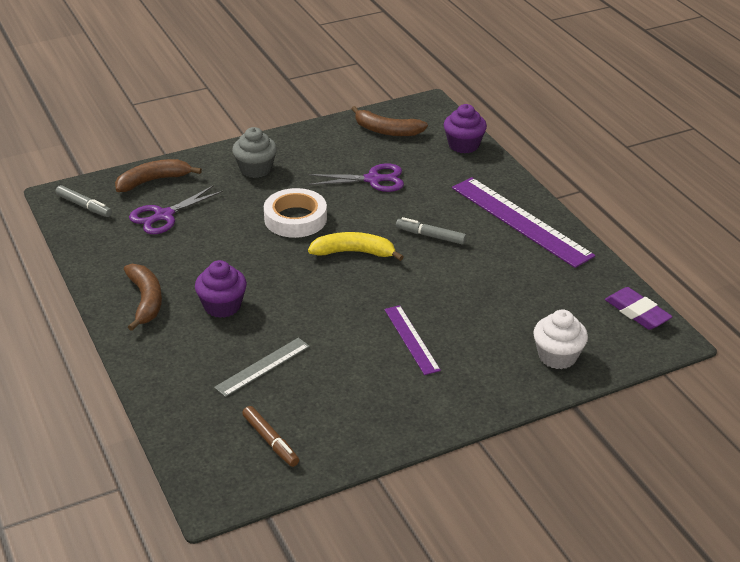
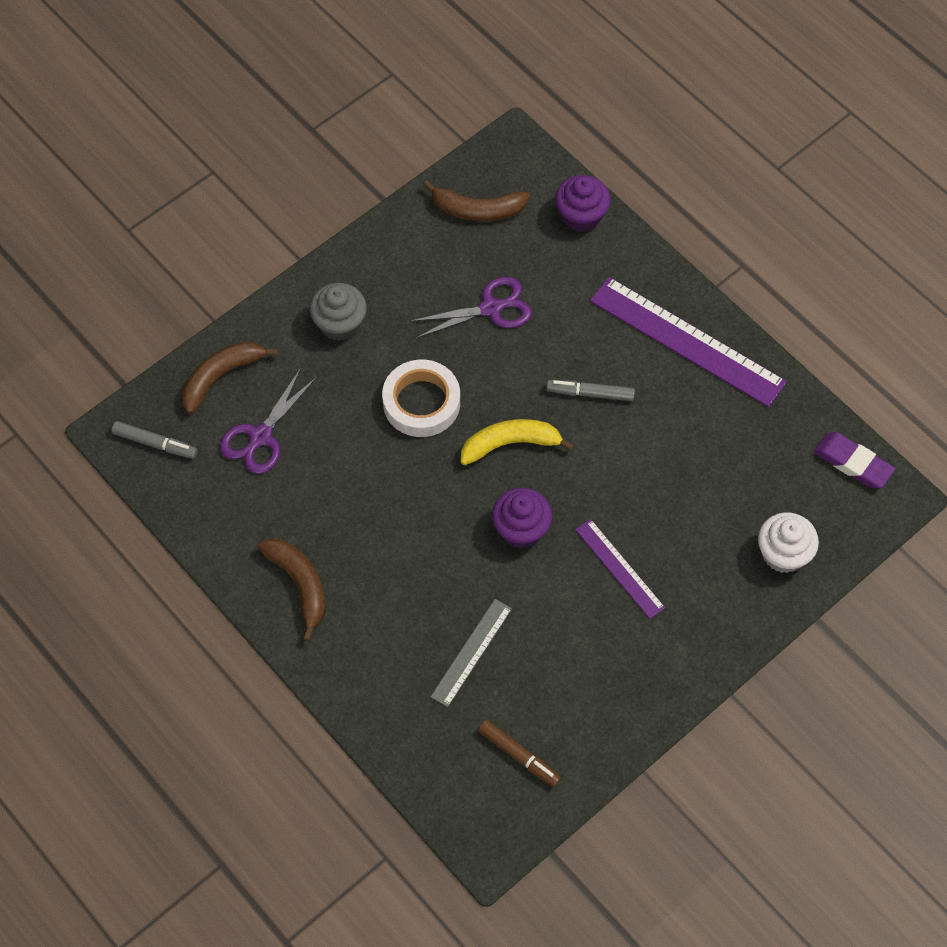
camera: 15 degrees left, 25 degrees up
(222, 306) = (391, 571): purple cupcake -> purple cupcake (521, 529)

